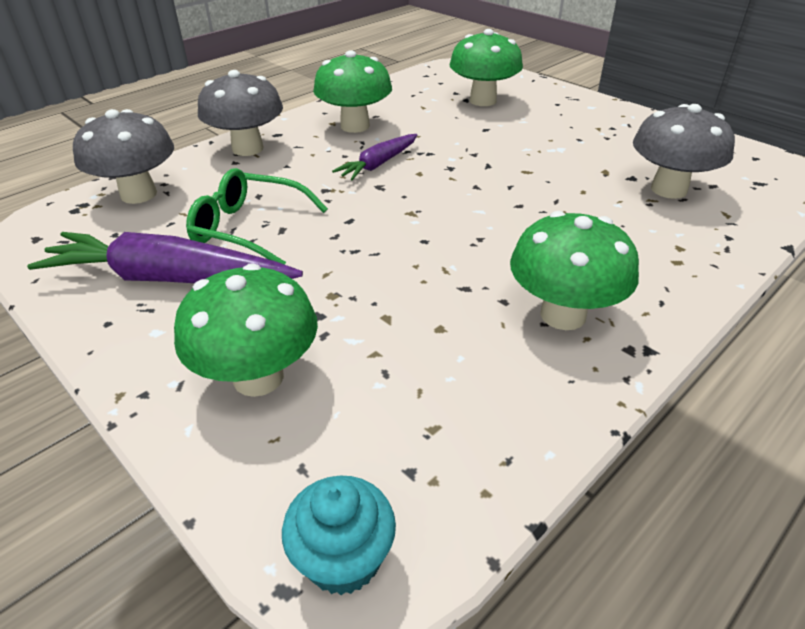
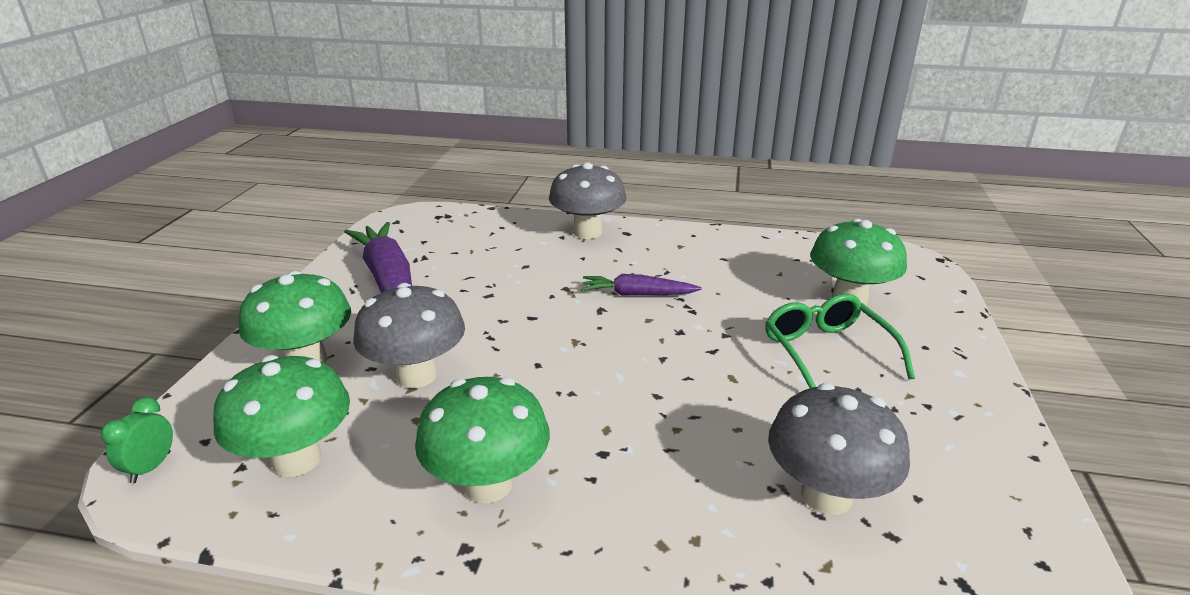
camera: 55 degrees right, 10 degrees down
(138, 194) = (478, 226): grey mushroom -> grey mushroom (416, 375)
(249, 228) = (476, 282): green glasses -> green glasses (826, 352)
(343, 558) = (151, 467): turquoise cupcake -> green clock
(355, 126) = (689, 257): green mushroom -> green mushroom (297, 459)

